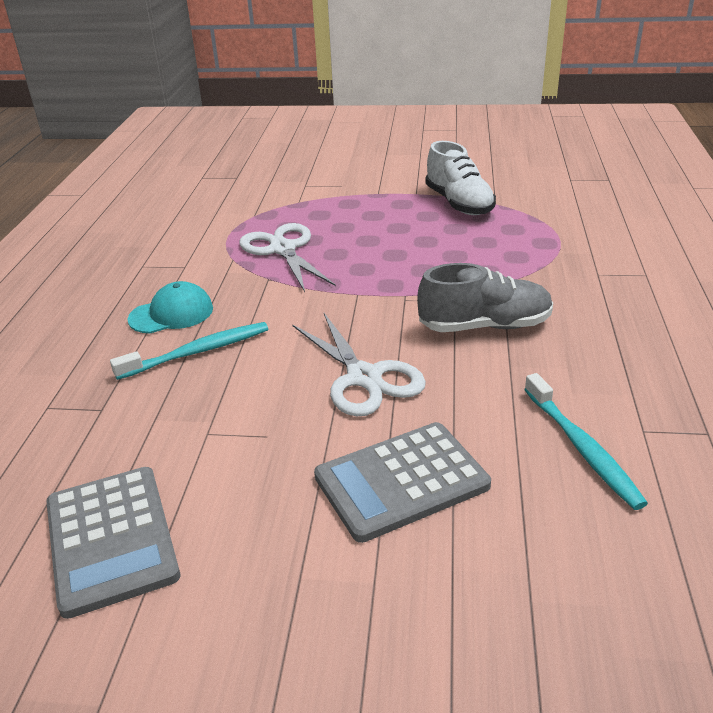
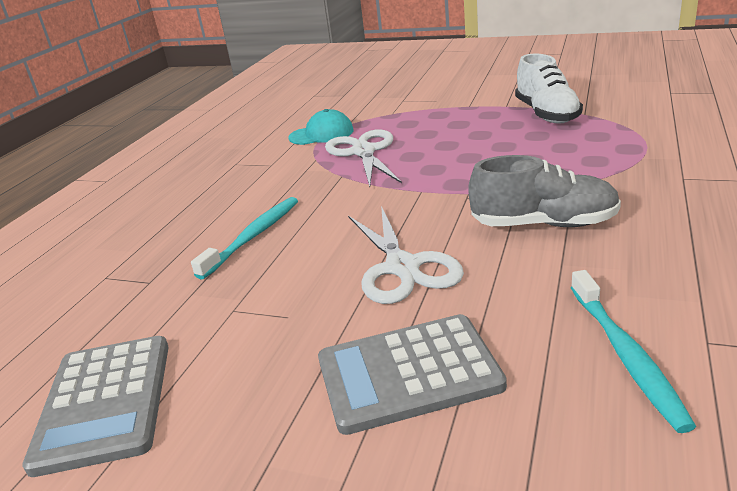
camera: 15 degrees right, 5 degrees down
(171, 314) = (243, 203): turquoise cap -> turquoise cap (321, 134)
(198, 352) = (253, 236): turquoise toothbrush -> turquoise toothbrush turned 45 degrees counterclockwise

